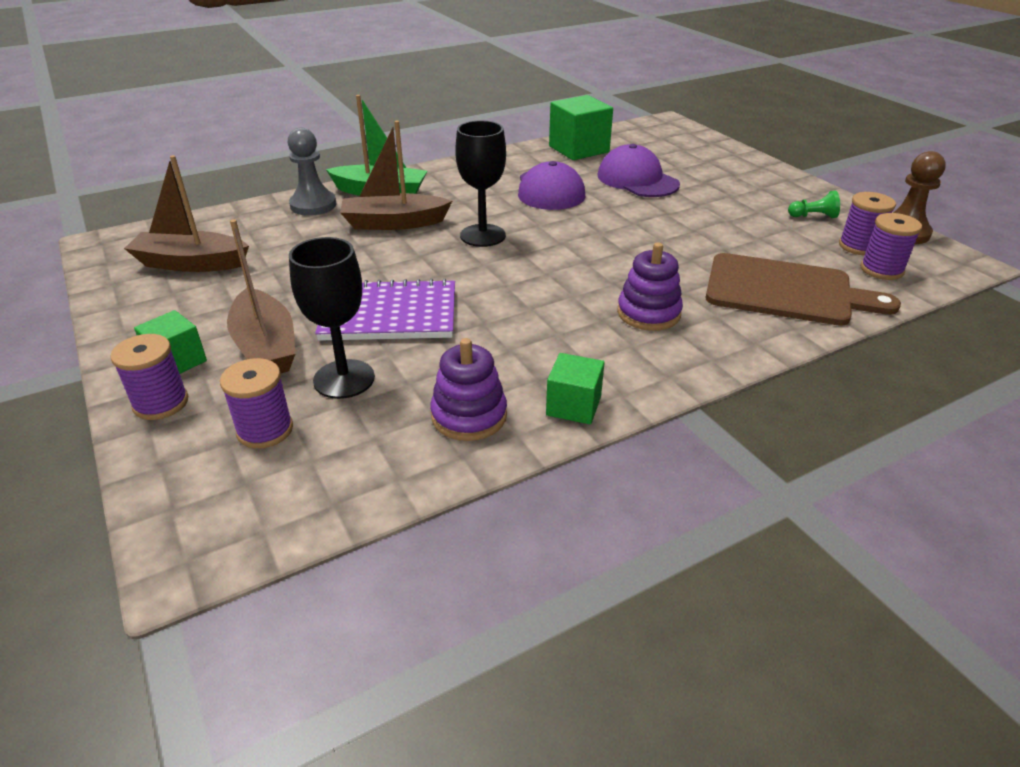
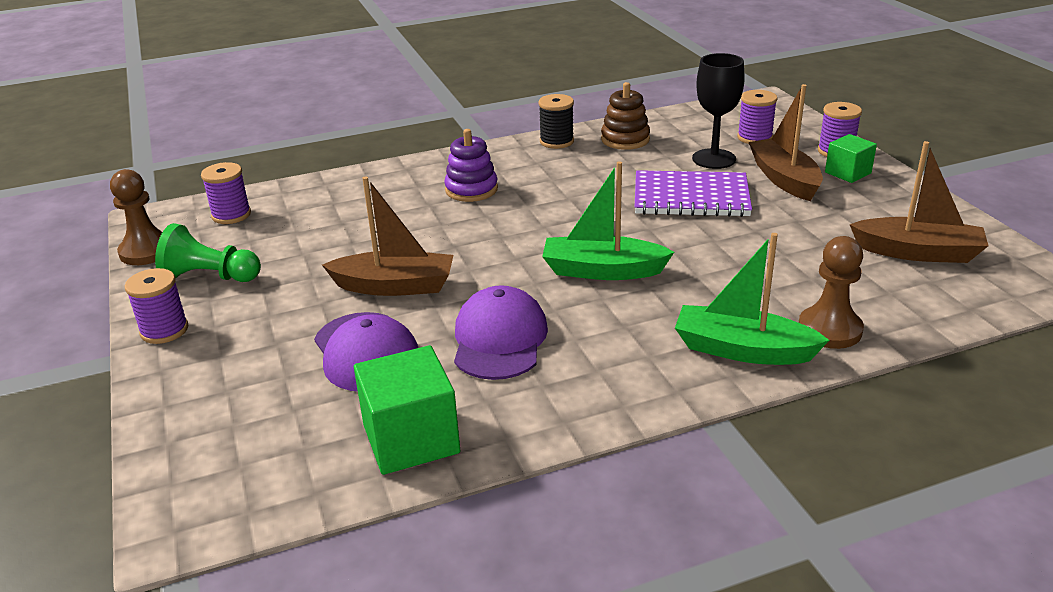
camera: 170 degrees left, 5 degrees down
(313, 205) = (829, 330): grey pawn -> brown pawn
(394, 223) = (710, 294): brown boat -> brown boat (395, 286)
(469, 416) = (625, 139): purple stacking toy -> brown stacking toy
(482, 235) = (602, 270): black goblet -> green boat
(573, 406) = (556, 141): green cube -> black spool
(785, 291) = (340, 201): brown cutting board -> none
(813, 216) = (210, 277): green pawn -> green pawn, size x1.75
(859, 246) = (216, 238): purple spool -> purple spool (164, 330)

